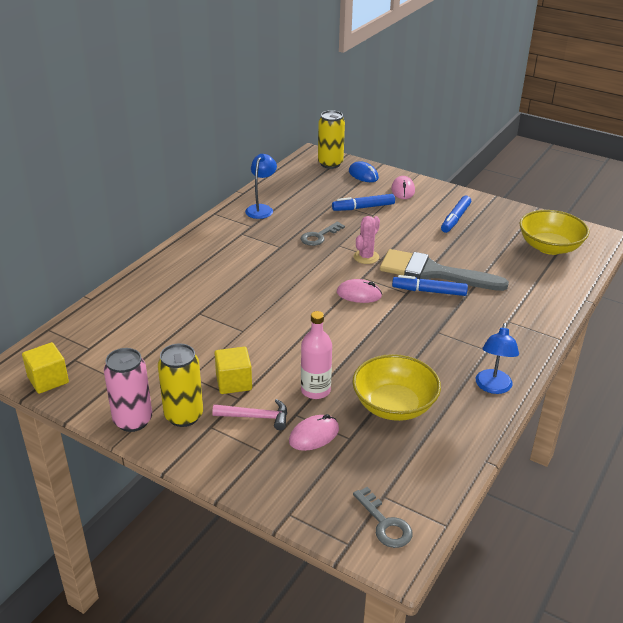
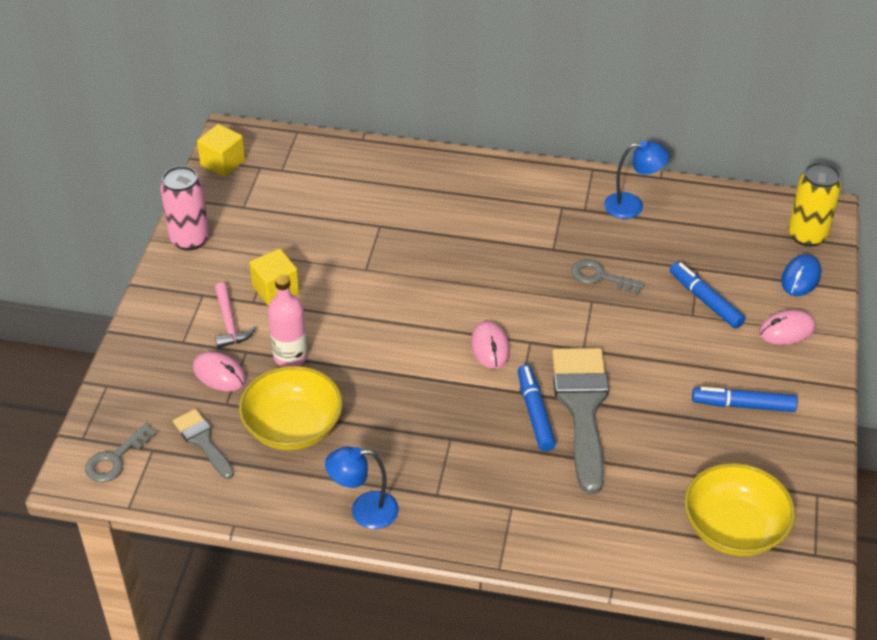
camera: 70 degrees right, 10 degrees up
(184, 416) = (210, 271): yellow can -> none
(366, 257) = (579, 334): pink cactus -> none
(387, 461) = (203, 441): none -> grey brush

